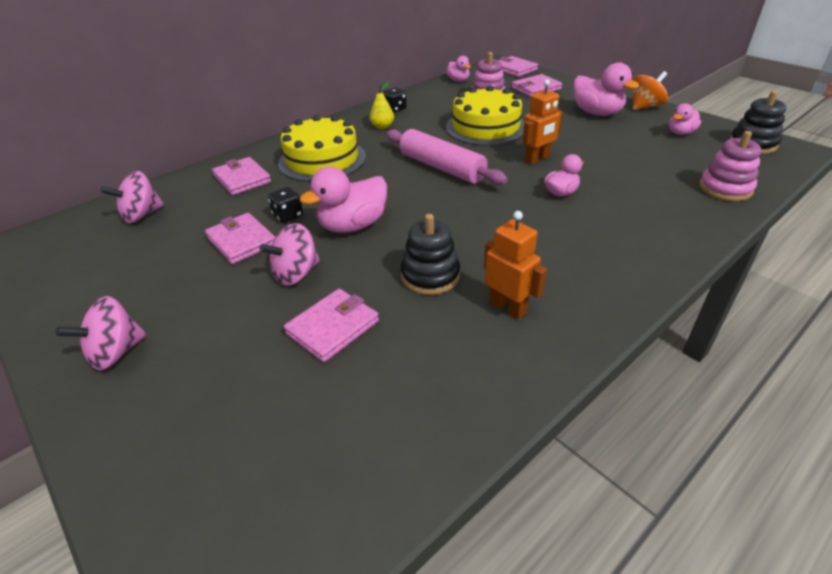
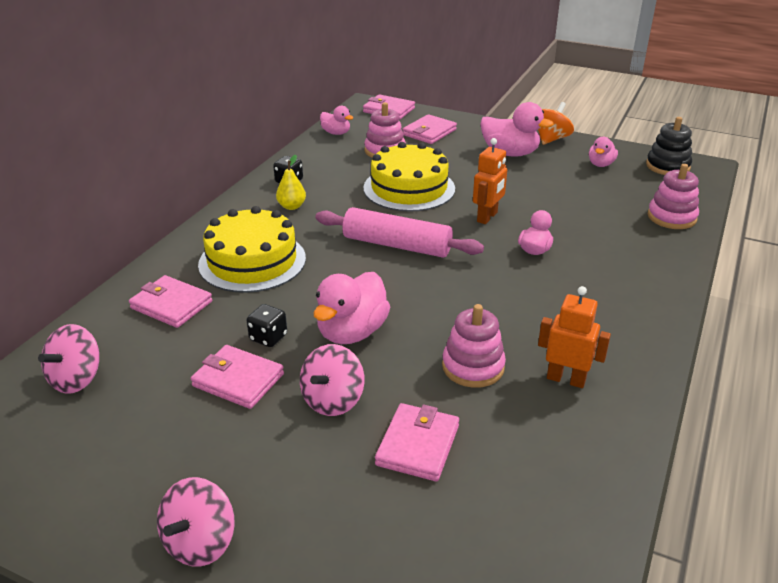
camera: 25 degrees left, 5 degrees down
(430, 276) = (473, 367): black stacking toy -> pink stacking toy

